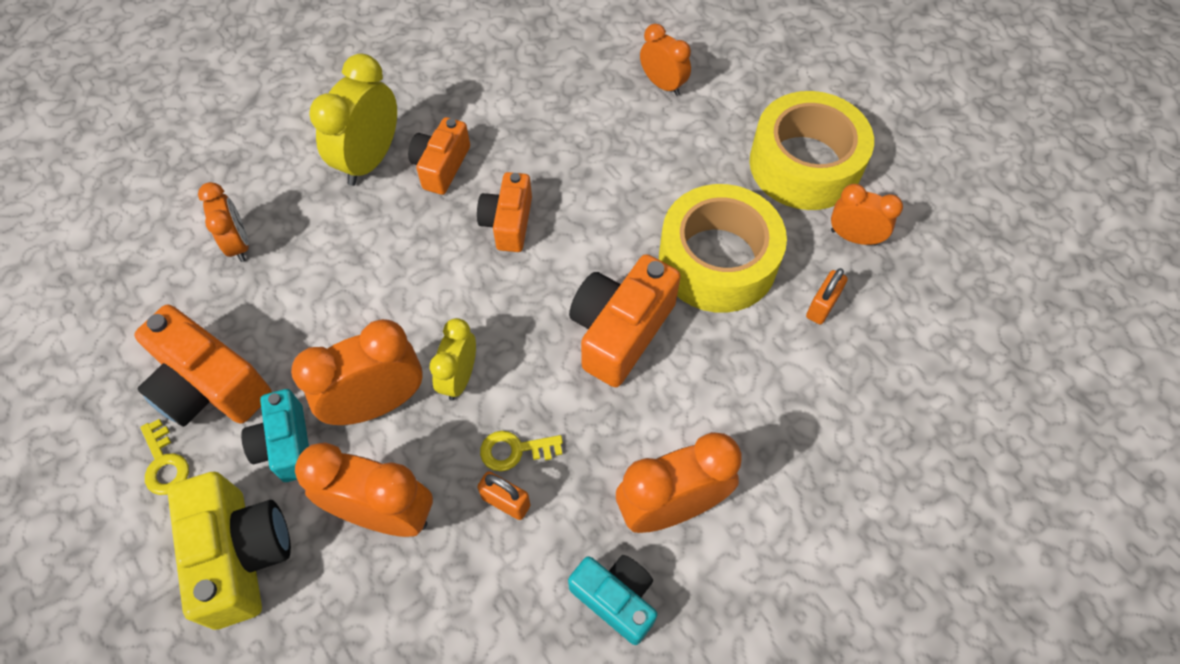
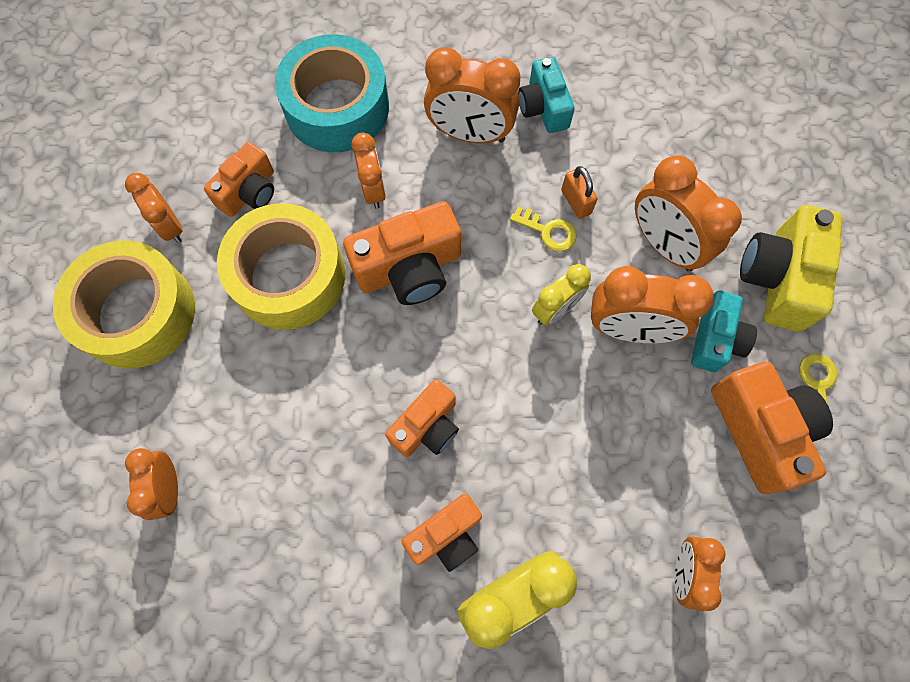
camera: 145 degrees left, 10 degrees up
(715, 381) = (373, 190): none -> orange clock
(822, 306) = (249, 192): orange padlock -> orange camera
(829, 444) = (337, 107): none -> turquoise tape

